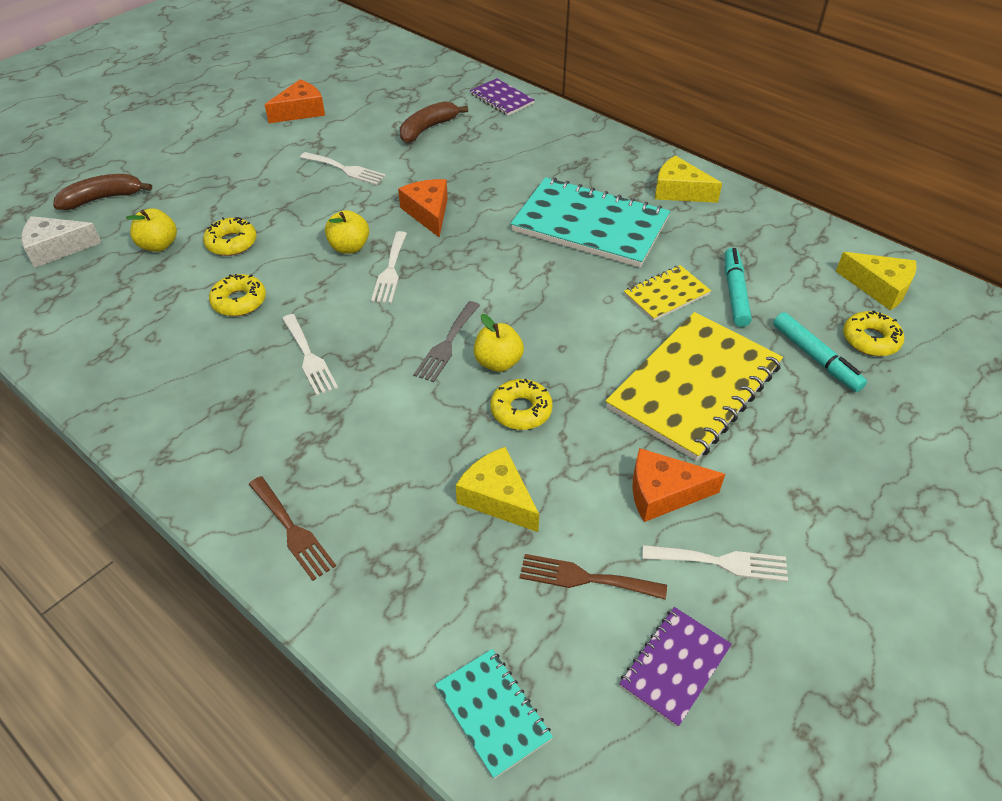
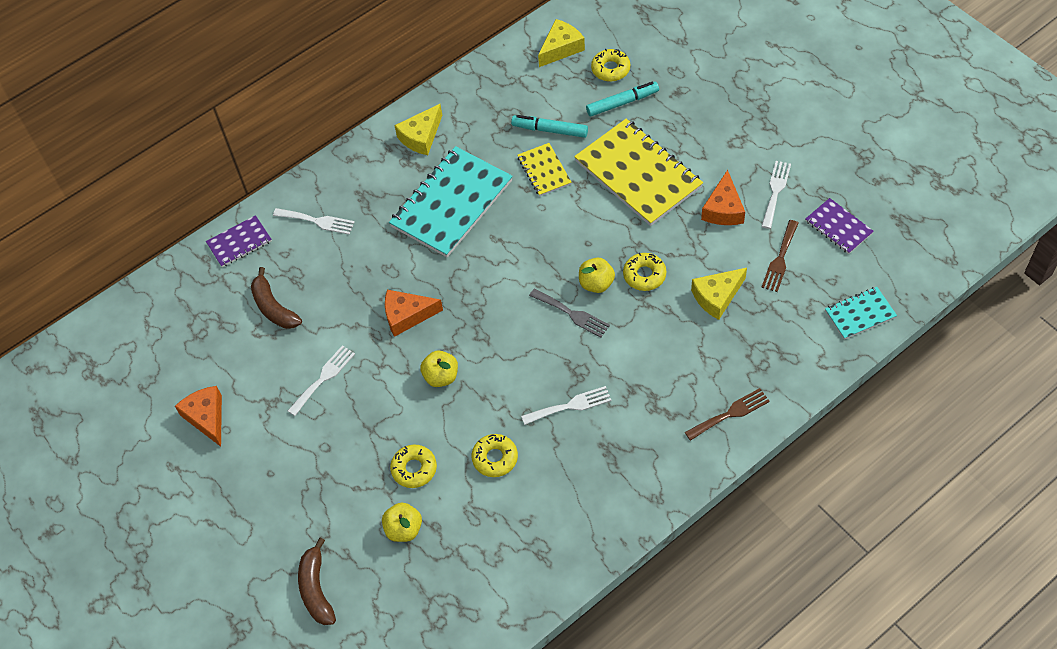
camera: 75 degrees left, 10 degrees up
(56, 248) = (388, 618): white cheese -> none
(390, 271) = (479, 347): white fork -> white fork (317, 221)

